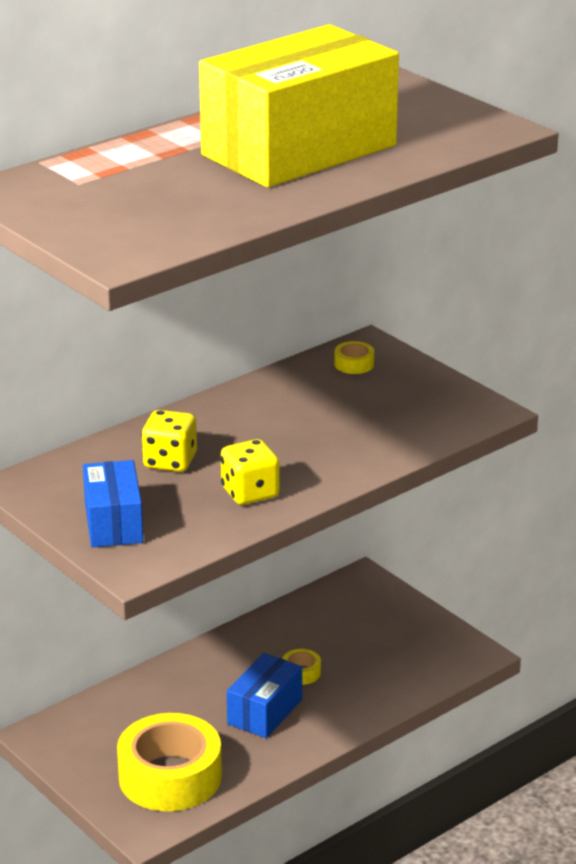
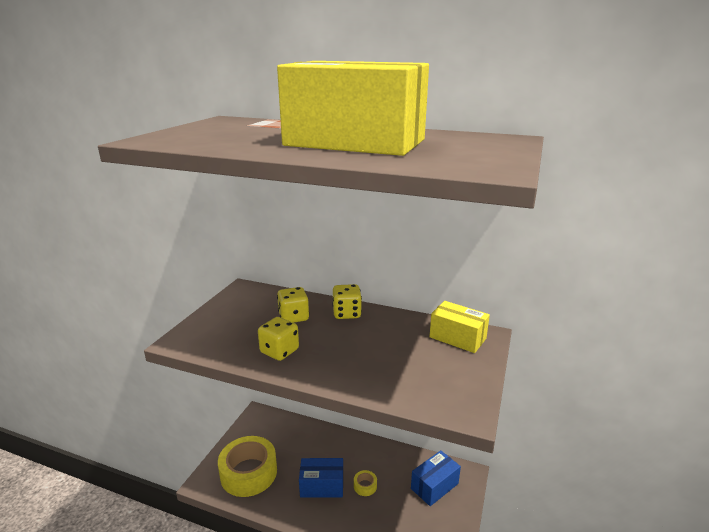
camera: 60 degrees right, 5 degrees down
(113, 523) = (220, 322): blue box -> blue box (434, 486)
(208, 418) = (347, 313): none -> yellow dice
(354, 364) = (457, 338): yellow tape -> yellow box

